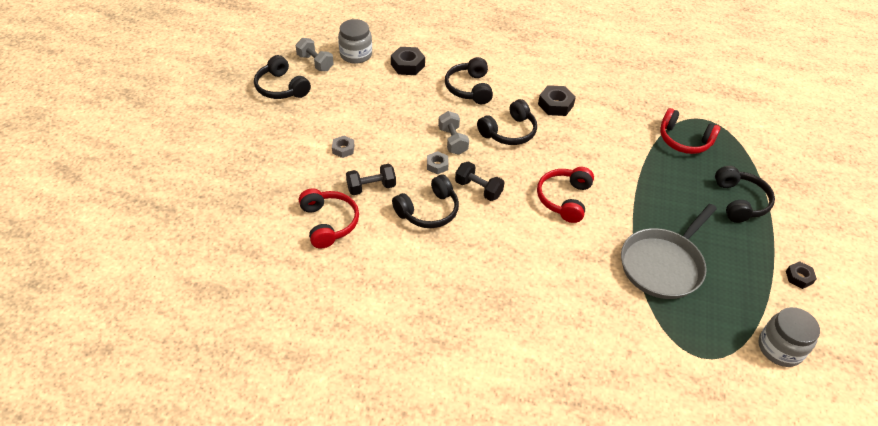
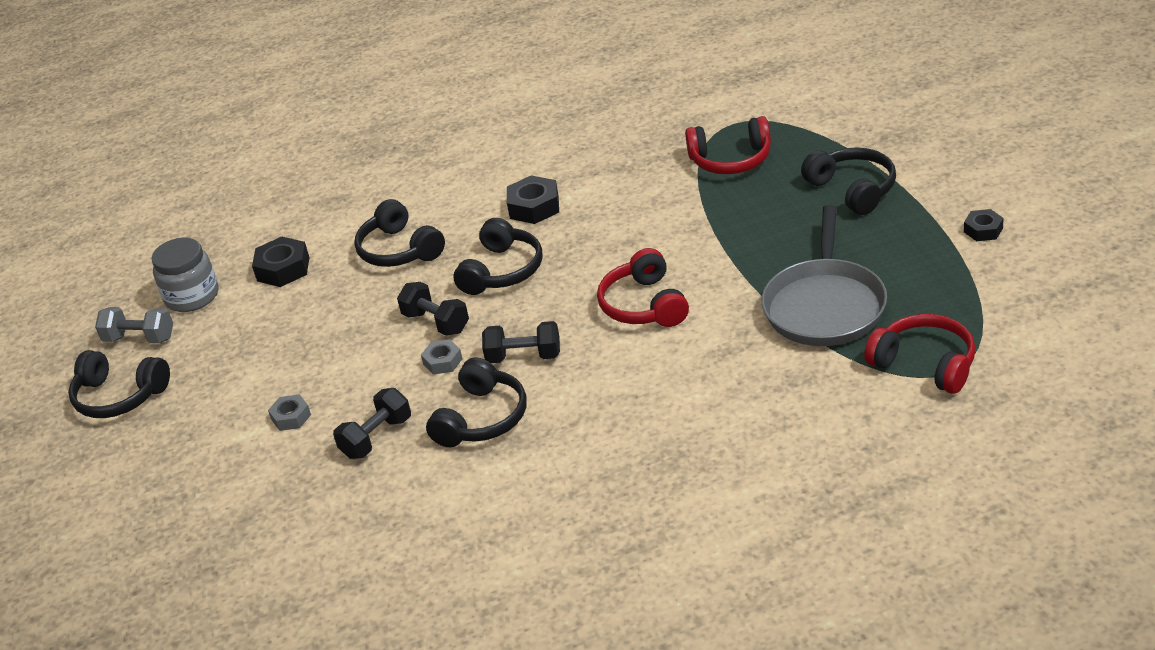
camera: 25 degrees left, 10 degrees down
(328, 223) = (358, 511): red headphones -> red headphones (925, 364)
(452, 141) = (436, 322): grey dumbbell -> black dumbbell
(780, 348) = (1022, 312): grey jar -> none

